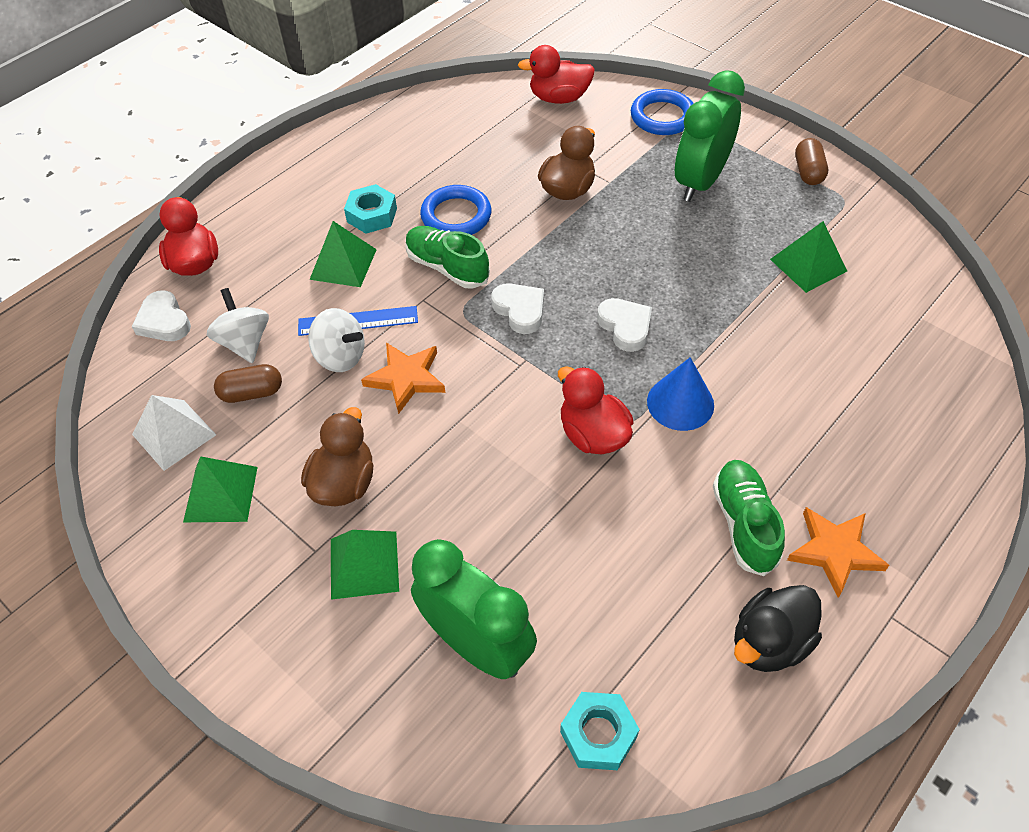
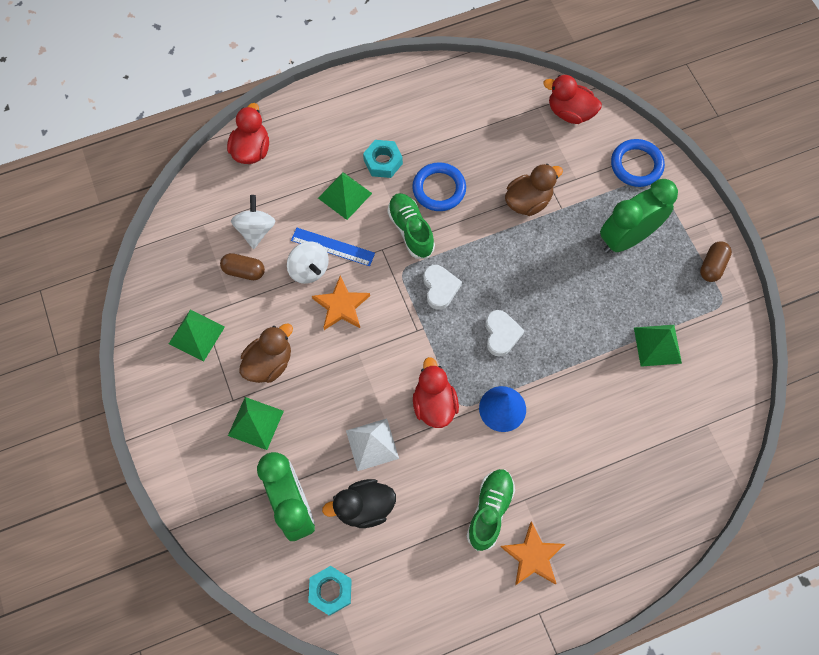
camera: 25 degrees right, 15 degrees up
(164, 321) = (214, 189): white heart -> none
(174, 434) = (187, 279): white pyramid -> white pyramid (372, 444)
(769, 642) = (457, 590): black duck -> black duck (364, 507)

